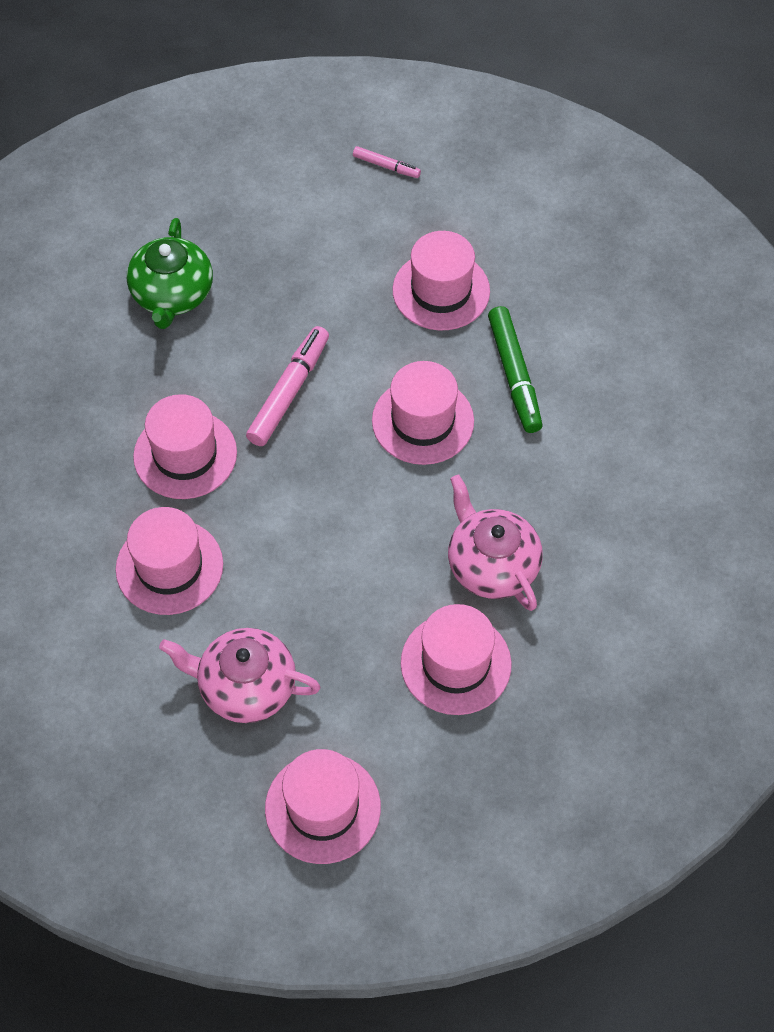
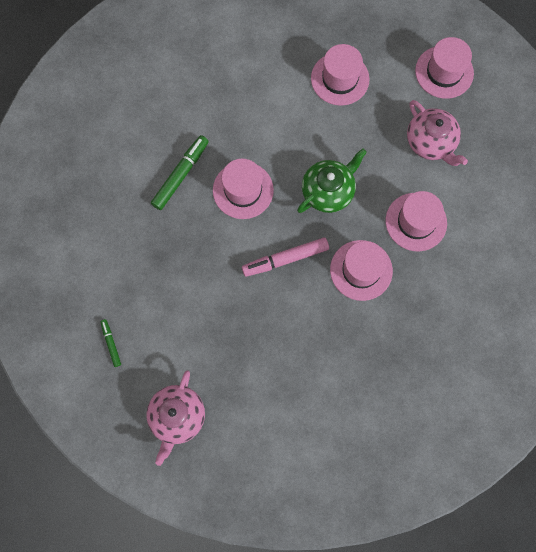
camera: 135 degrees left, 15 degrees up
(172, 295) = (288, 365): green teapot -> green teapot (328, 191)
(386, 166) = (111, 343): pink marker -> green marker
(441, 291) = (164, 247): pink hat -> none
(491, 565) = (284, 103): pink teapot -> pink teapot (177, 417)

